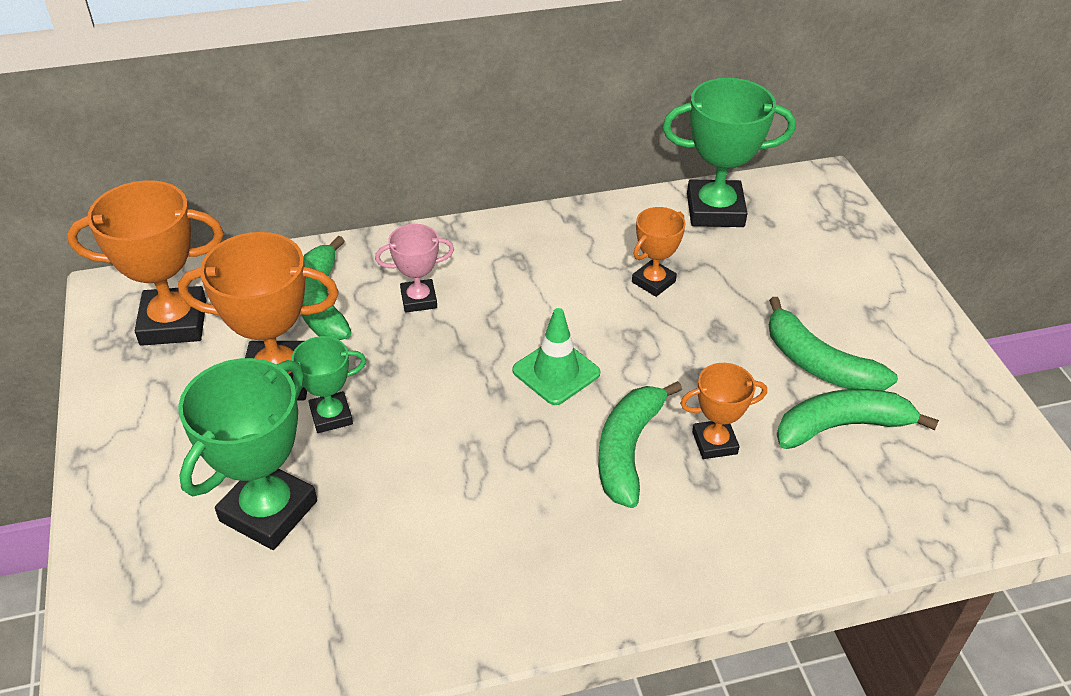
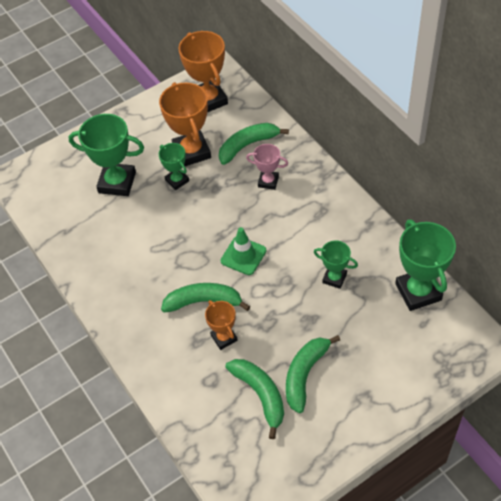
camera: 75 degrees right, 10 degrees up
(419, 299) = (268, 181): pink trophy -> pink trophy turned 45 degrees counterclockwise
(653, 282) = (334, 278): orange trophy -> green trophy

